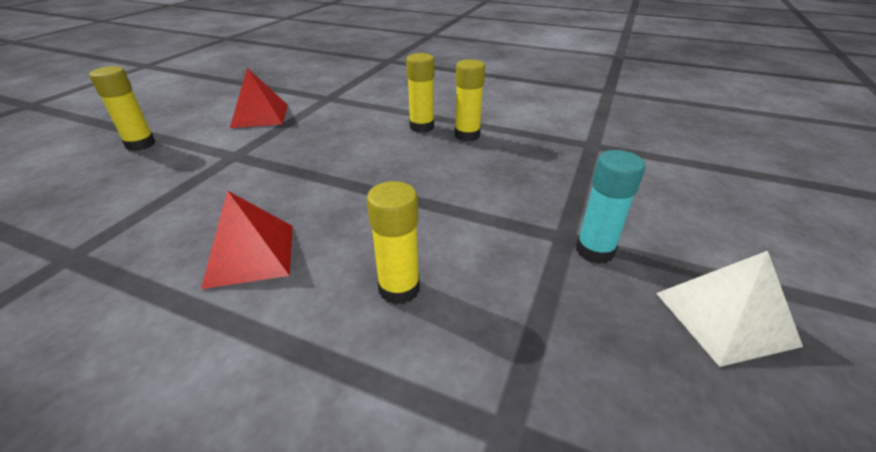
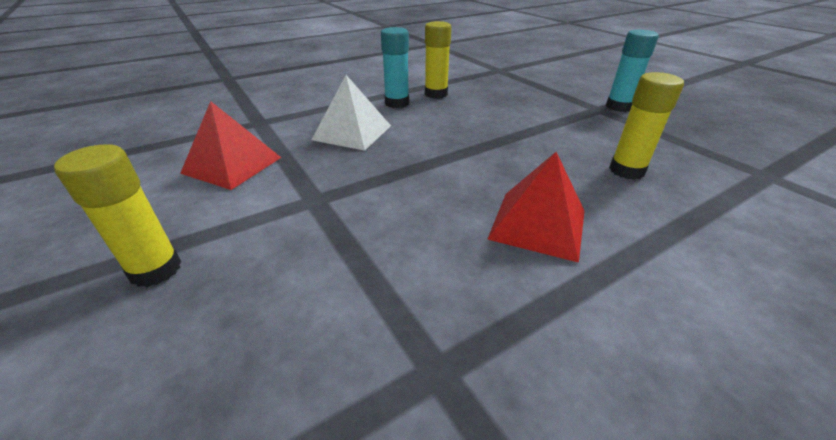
camera: 55 degrees left, 0 degrees up
(421, 127) = (397, 103): yellow glue stick -> turquoise glue stick
(724, 318) = (689, 102): white pyramid -> white pyramid (352, 132)

